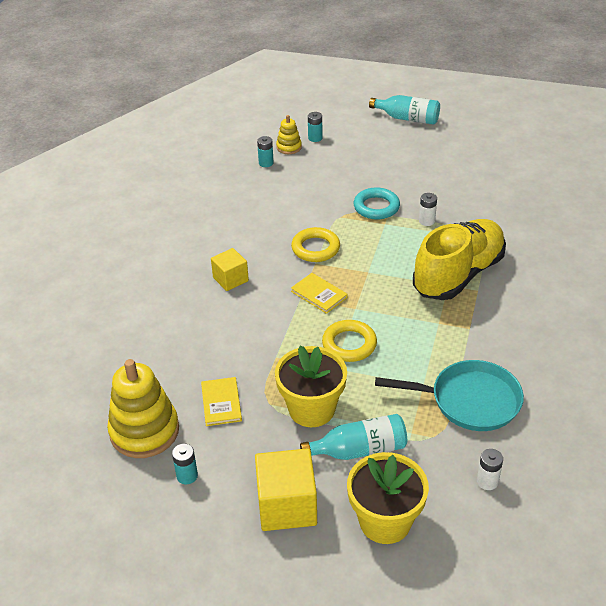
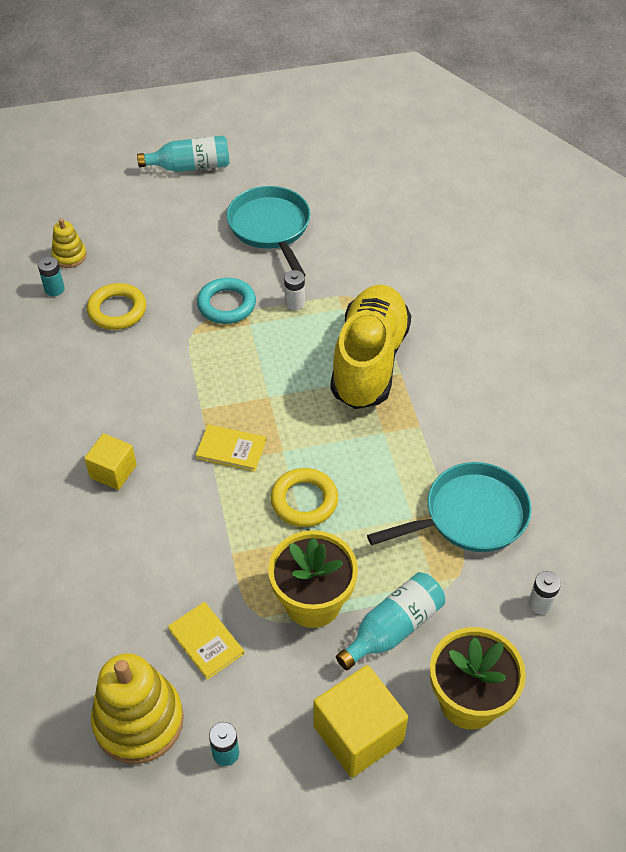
camera: 30 degrees left, 10 degrees up
(315, 138) = (94, 231): turquoise battery -> none
(315, 248) = (189, 388): yellow ring -> yellow ring (117, 310)
(440, 171) = (271, 228): none -> turquoise pan

